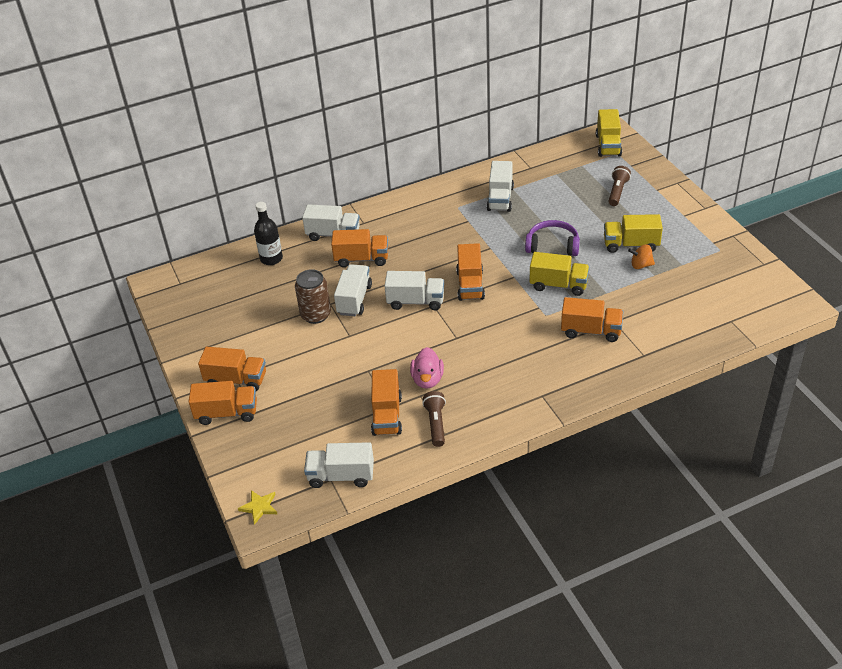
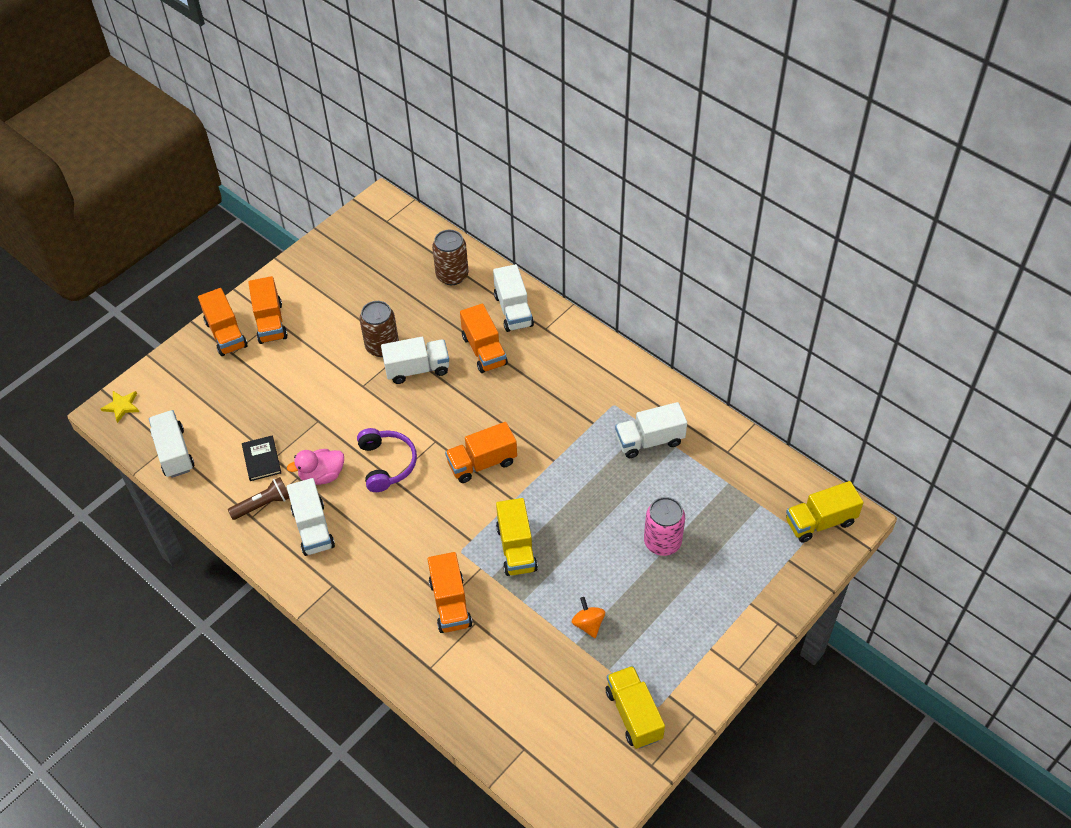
camera: 65 degrees right, 10 degrees up
(271, 259) = (452, 275): black bottle -> brown can
(387, 415) = (261, 459): orange truck -> black book
(415, 301) = (435, 423): white truck -> white truck (313, 528)
(552, 245) = (585, 521): purple headphones -> purple headphones (387, 464)
(589, 214) = (662, 542): none -> pink can
(617, 192) = (723, 560): brown flashlight -> none
(631, 245) = (623, 603): yellow truck -> yellow truck (634, 714)

